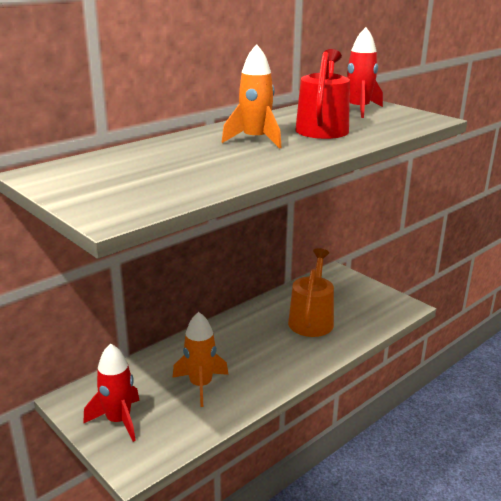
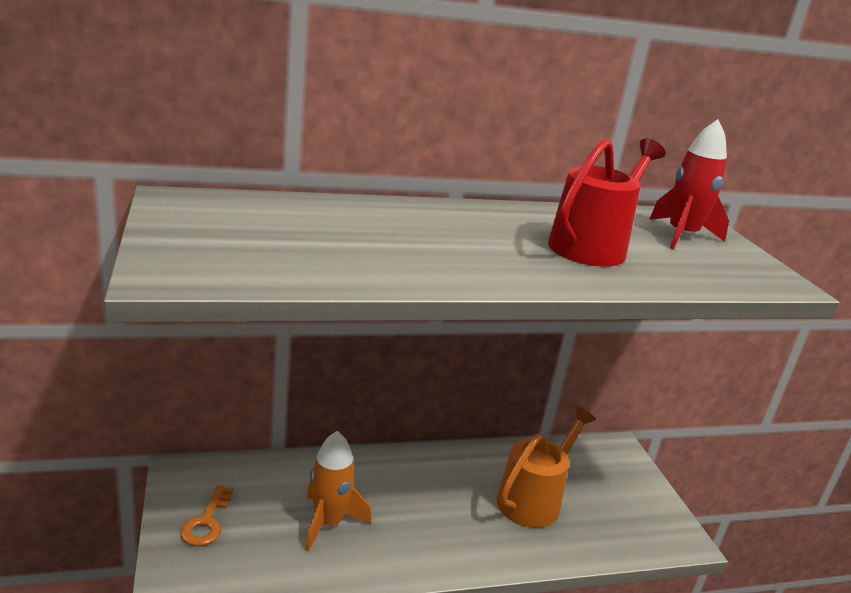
camera: 25 degrees right, 0 degrees up
(118, 420) = (207, 522): red rocket -> orange key
(255, 140) = (478, 235): orange rocket -> none

